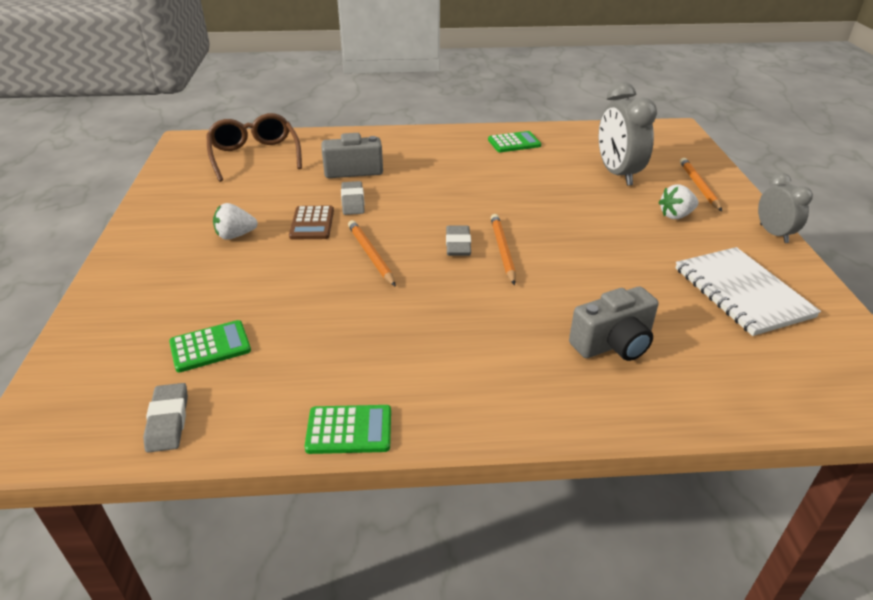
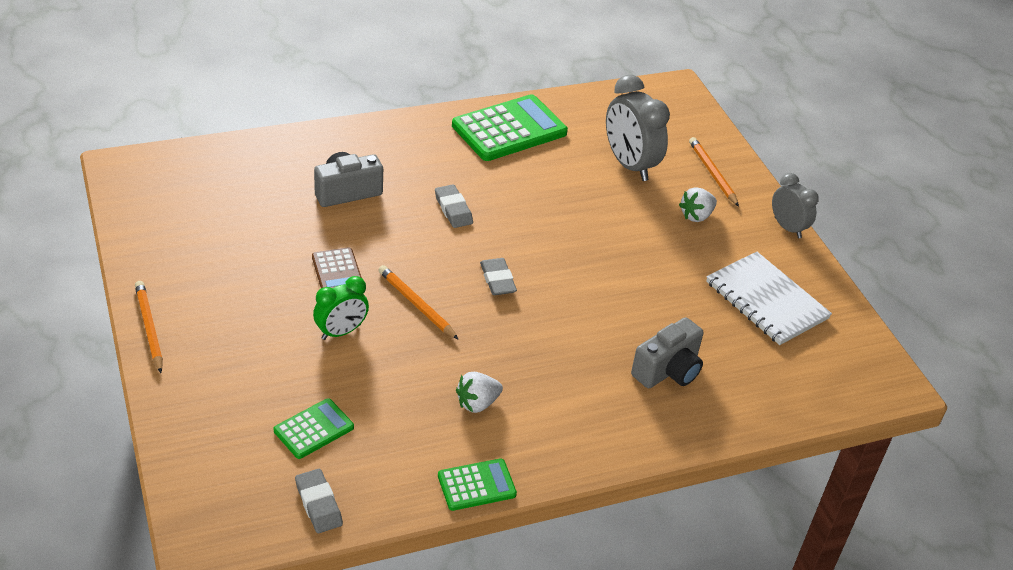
camera: 20 degrees left, 5 degrees up
(235, 235) = (264, 299): white strawberry -> white strawberry (477, 403)
(255, 156) = (220, 182): brown glasses -> none
(288, 268) = (341, 332): none -> green clock
(353, 201) = (367, 237): grey eraser -> grey eraser (453, 209)
(502, 250) = (543, 281): orange pencil -> orange pencil (149, 328)
(514, 143) = (509, 129): green calculator -> green calculator, size x1.89

